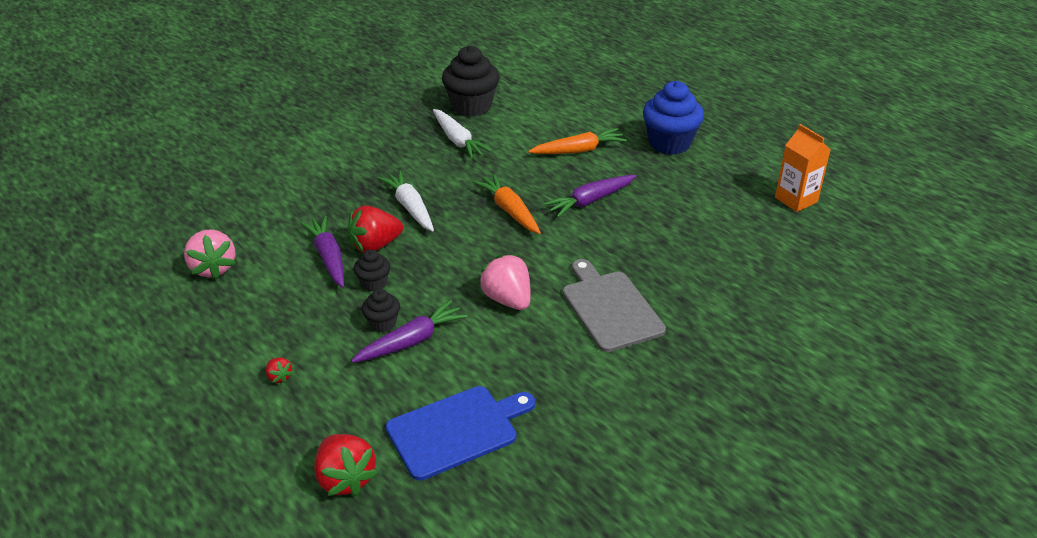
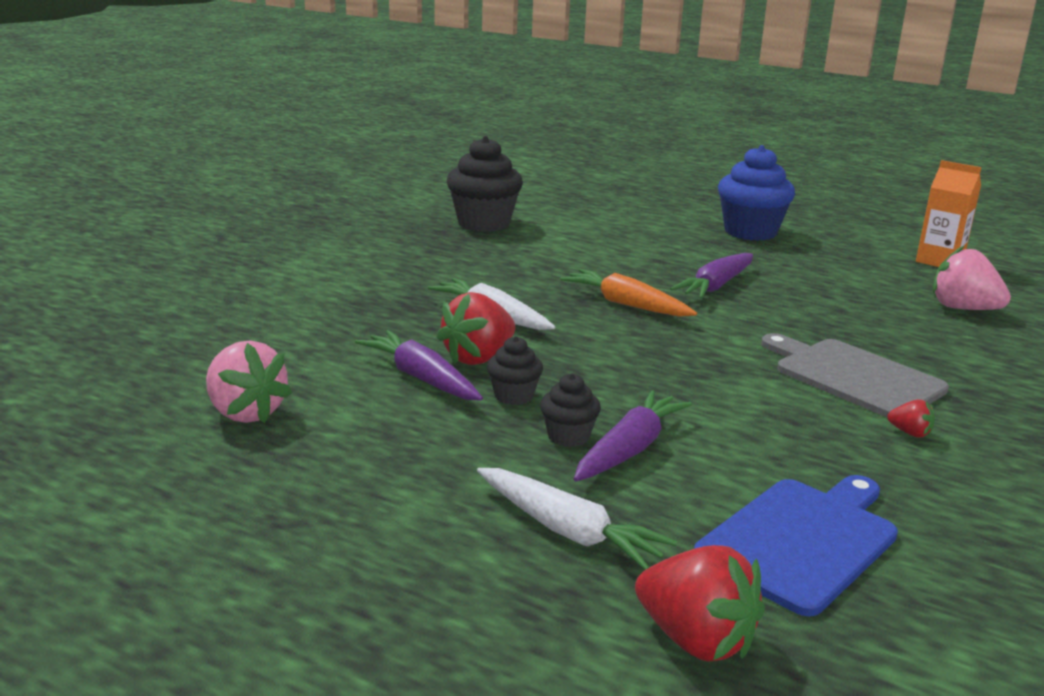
camera: 20 degrees left, 15 degrees down
(279, 377) = (464, 525): red strawberry -> red strawberry (910, 433)
(458, 140) = (495, 252): white carrot -> white carrot (568, 531)
(507, 299) = (715, 386): pink strawberry -> pink strawberry (963, 308)
(578, 150) = (653, 247): orange carrot -> none

